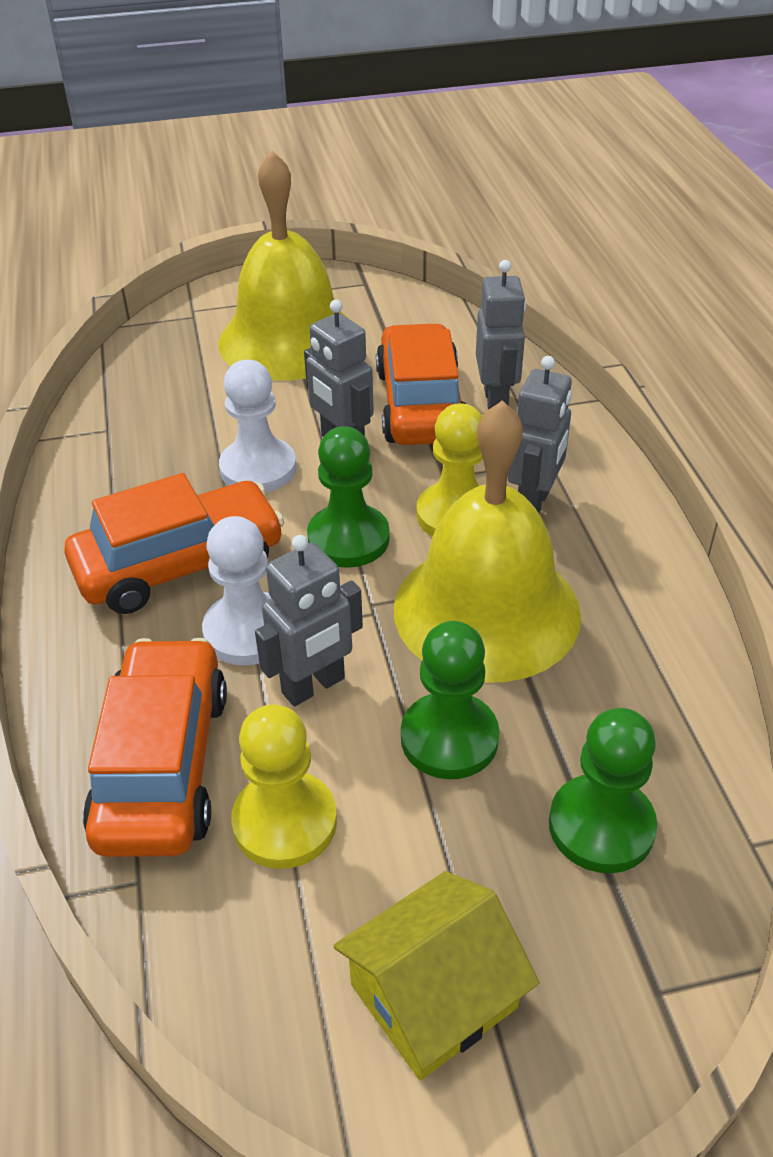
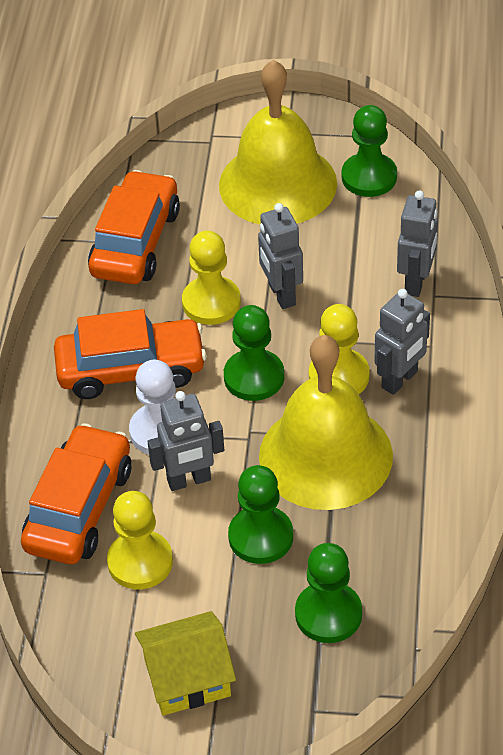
camera: 20 degrees right, 5 degrees up
(258, 468) = (211, 302): white pawn -> yellow pawn
(389, 316) = (369, 177): none -> green pawn
(420, 405) = (355, 272): orange car -> orange car (135, 242)

